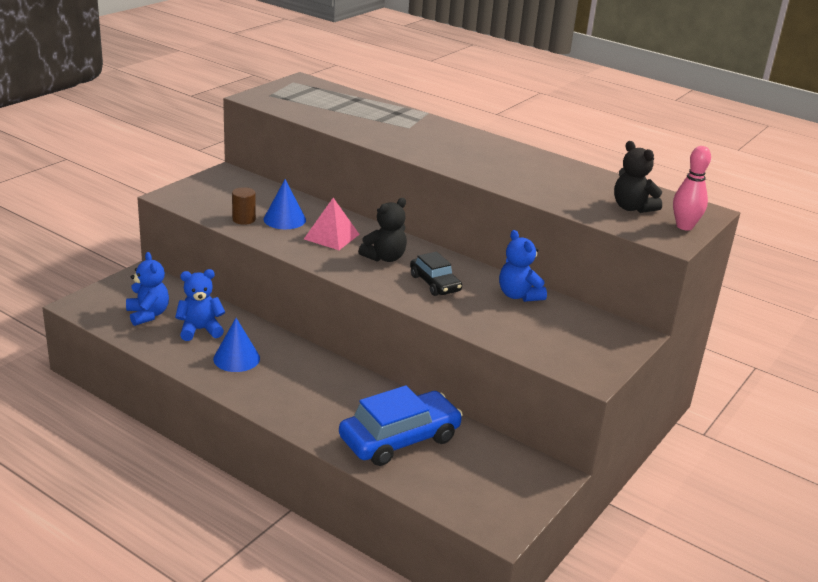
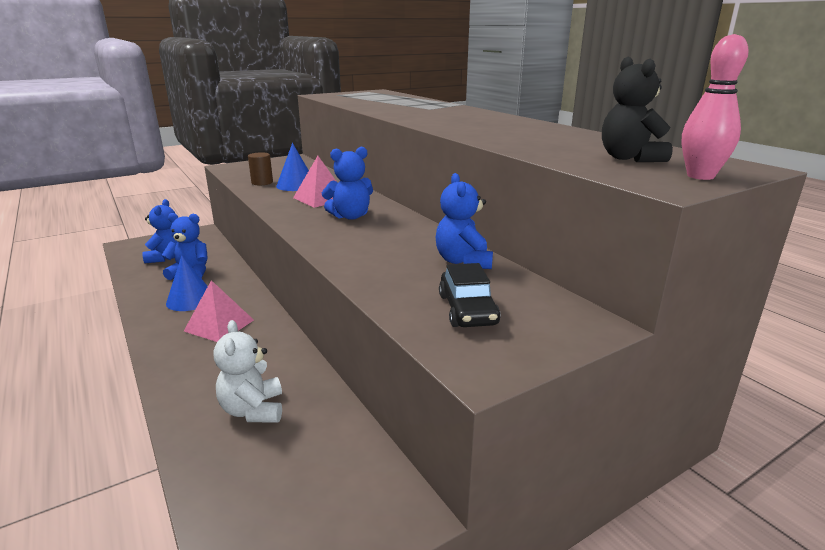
camera: 25 degrees right, 5 degrees down
(294, 378) = (219, 325): none -> pink pyramid
(384, 257) = (350, 216): black teddy bear -> blue teddy bear
(400, 439) = (253, 410): blue car -> white teddy bear
(435, 283) = (376, 240): black car -> black car (467, 310)

